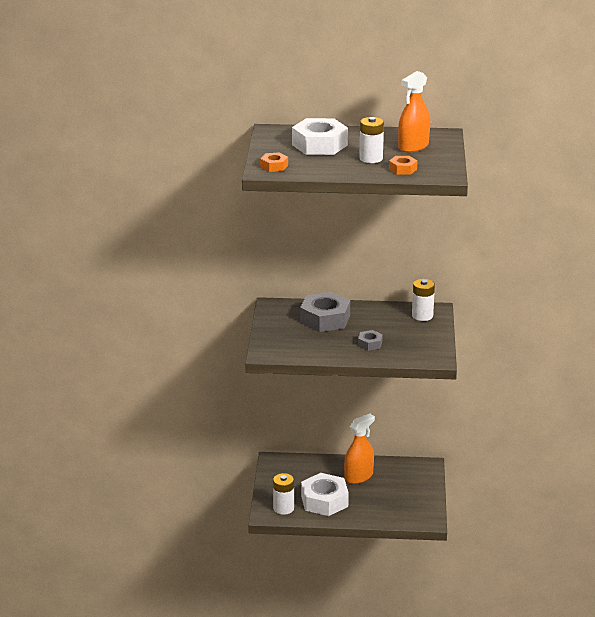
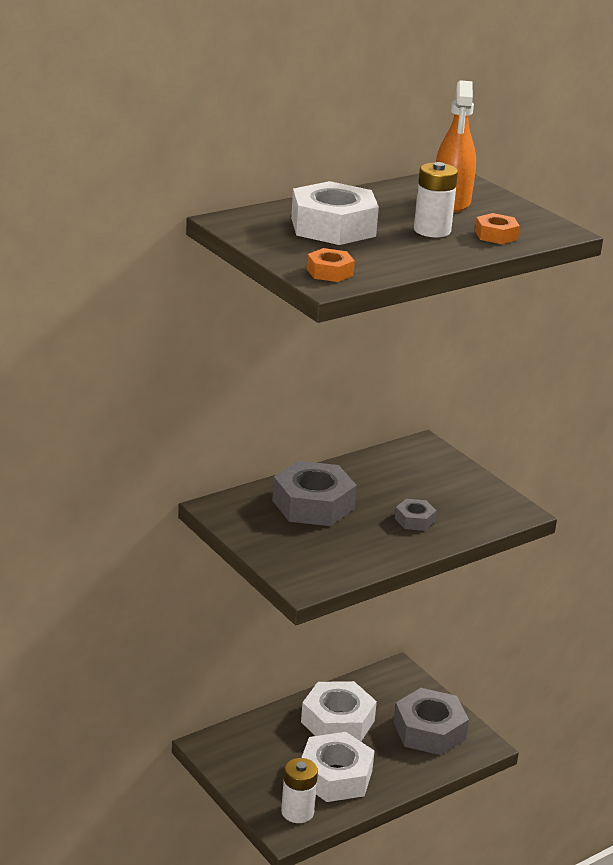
camera: 40 degrees left, 0 degrees up
(358, 476) = (337, 721): orange spray bottle -> white nut
(406, 501) = (429, 730): none -> grey nut
(422, 316) = (421, 459): white battery -> none

